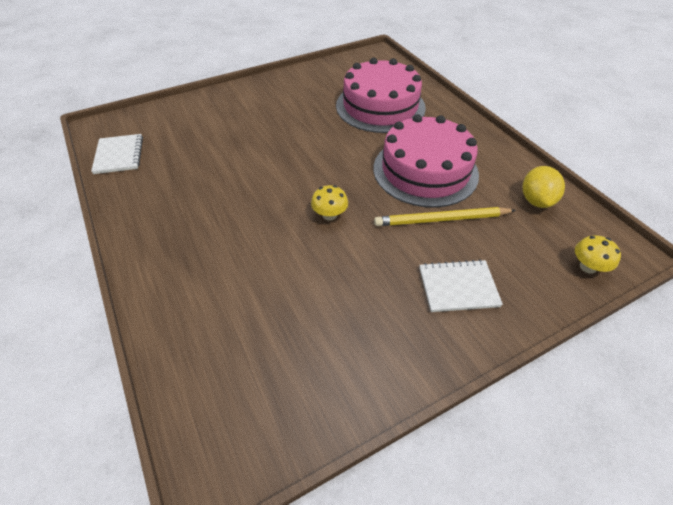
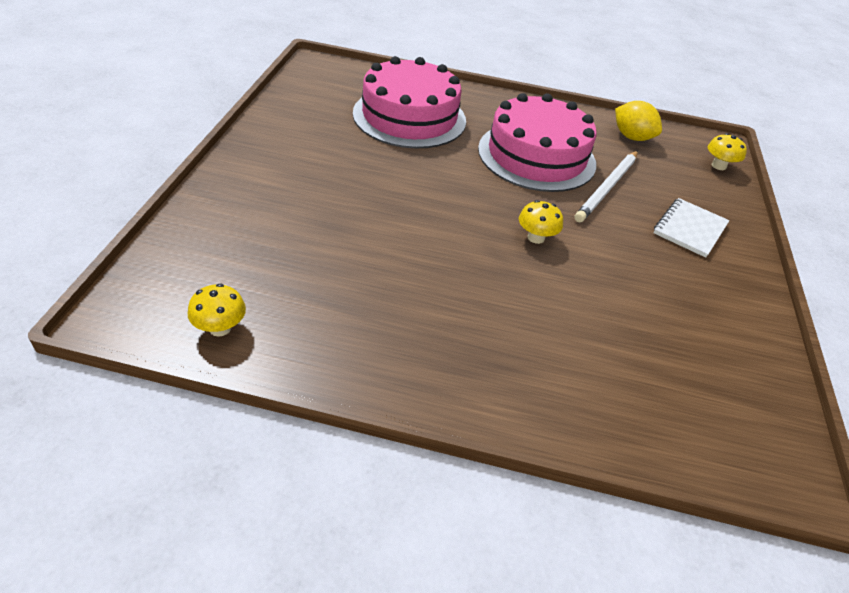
camera: 55 degrees left, 5 degrees down
(119, 155) = (220, 328): white notebook -> yellow mushroom
(441, 219) = (607, 188): yellow pencil -> white pencil

